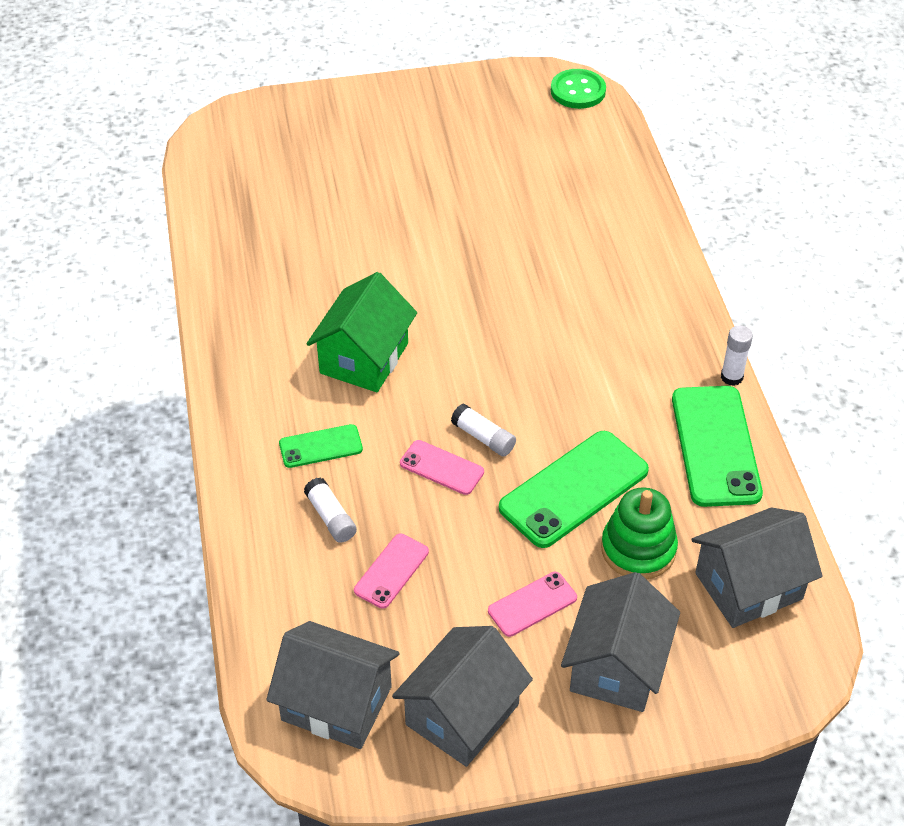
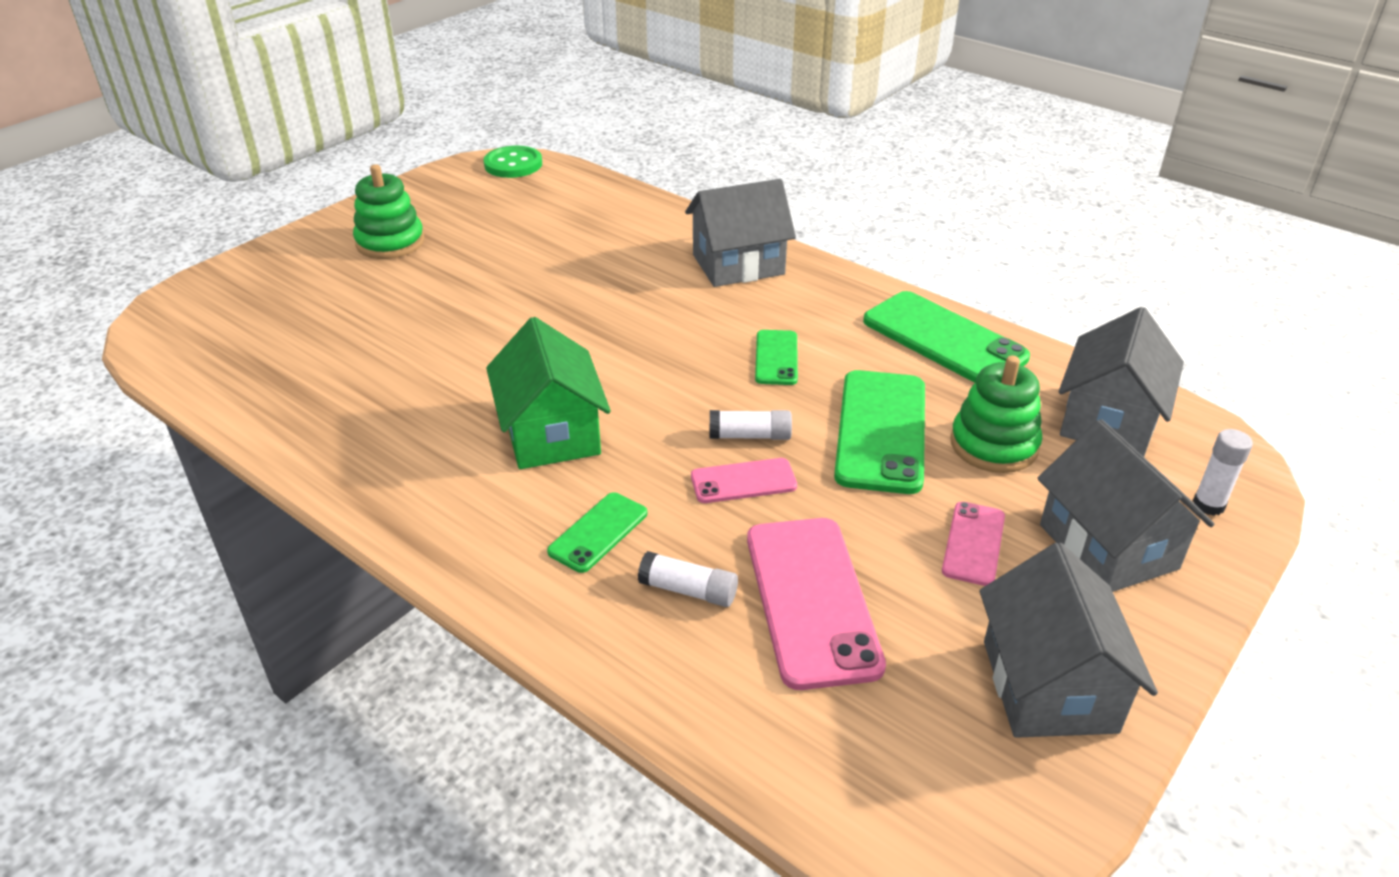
camera: 40 degrees left, 10 degrees down
(336, 703) = (922, 770): grey house -> grey house (738, 264)
(391, 571) = (812, 600): pink phone -> pink phone, size x1.86
(415, 130) = (390, 242): none -> green stacking toy
(572, 387) = (776, 358): none -> green phone
(731, 377) = (889, 289): white glue stick -> white glue stick (1208, 505)

